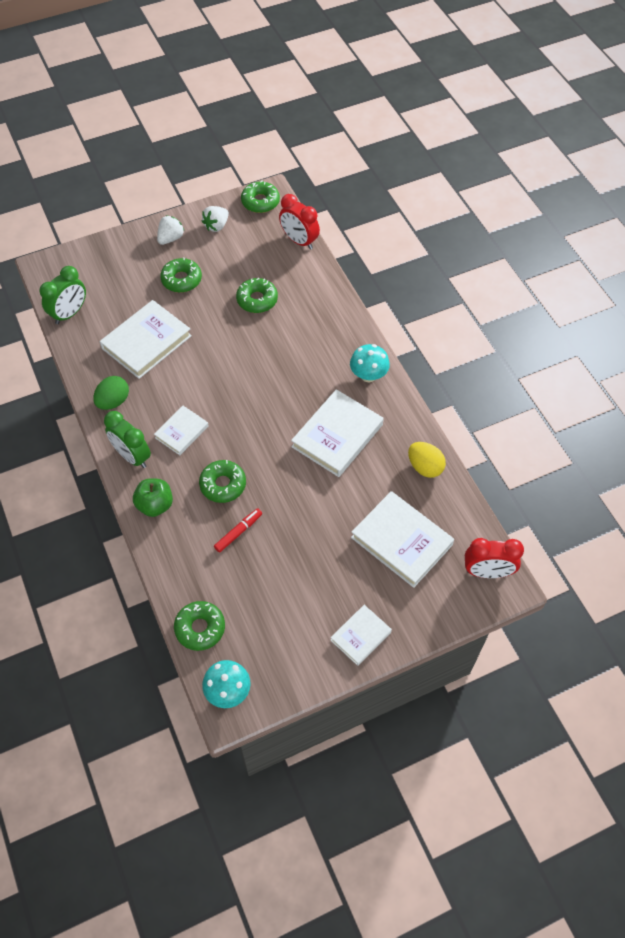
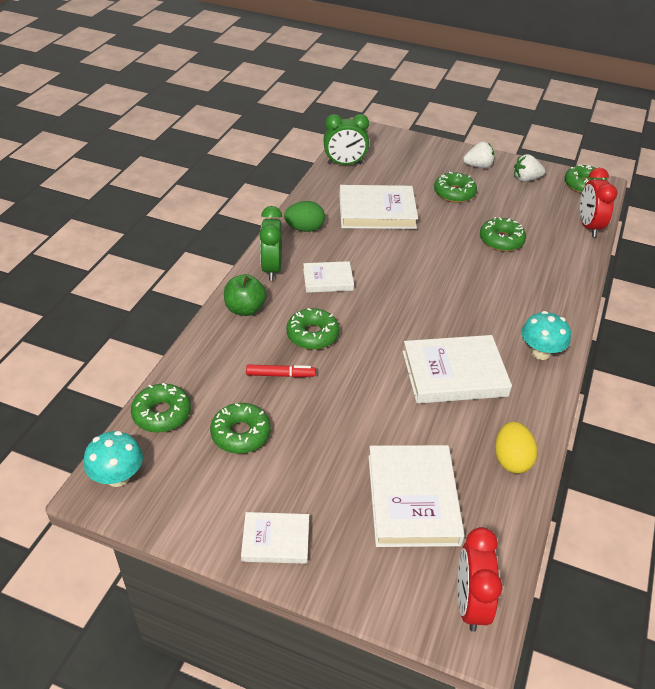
camera: 45 degrees right, 15 degrees down
(264, 594) = (241, 434): none -> green donut
(487, 572) = (470, 603): red clock -> red clock turned 45 degrees clockwise

